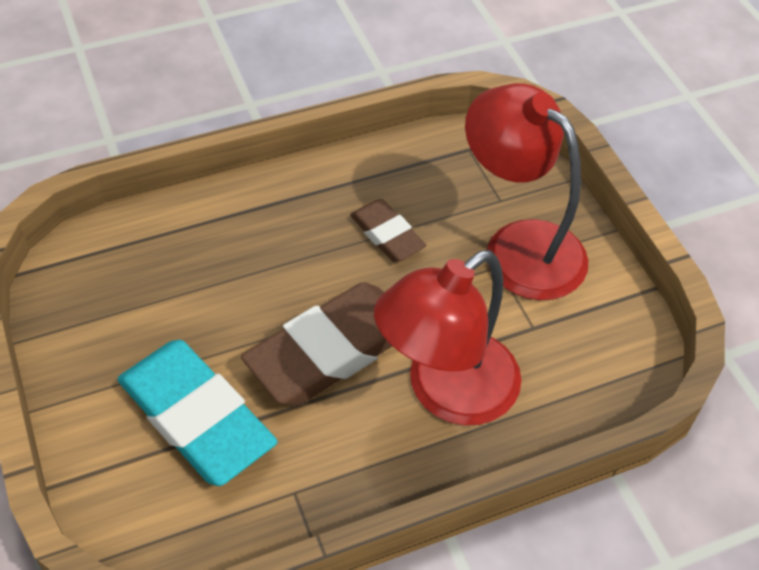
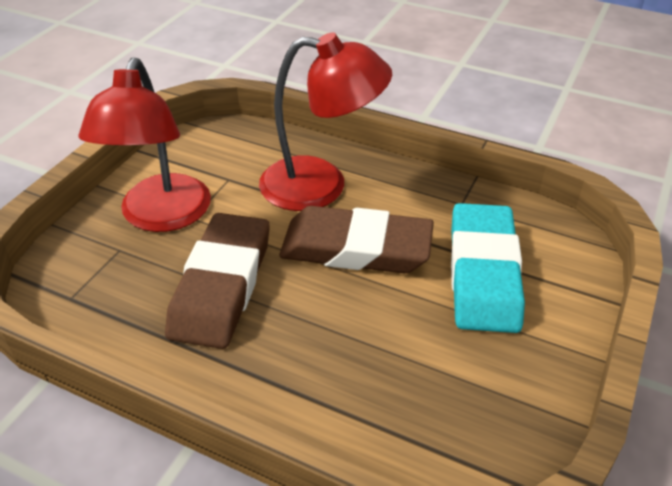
camera: 130 degrees left, 10 degrees down
(387, 234) = (221, 285): brown eraser -> brown eraser, size x1.84

